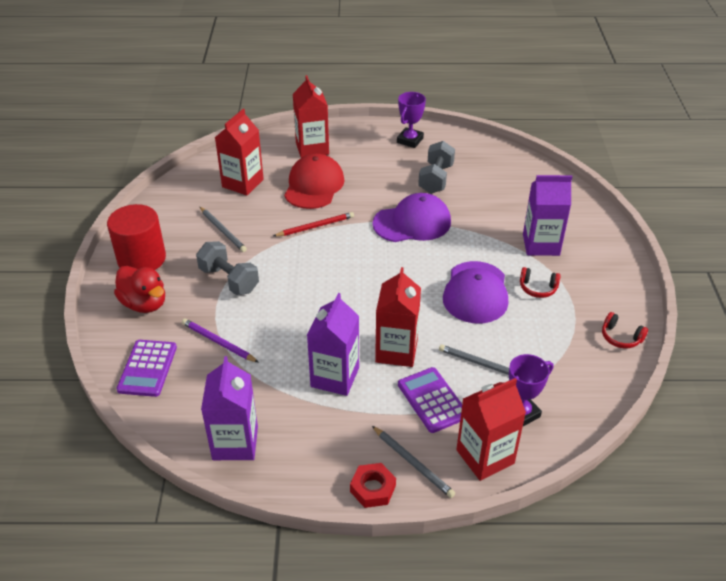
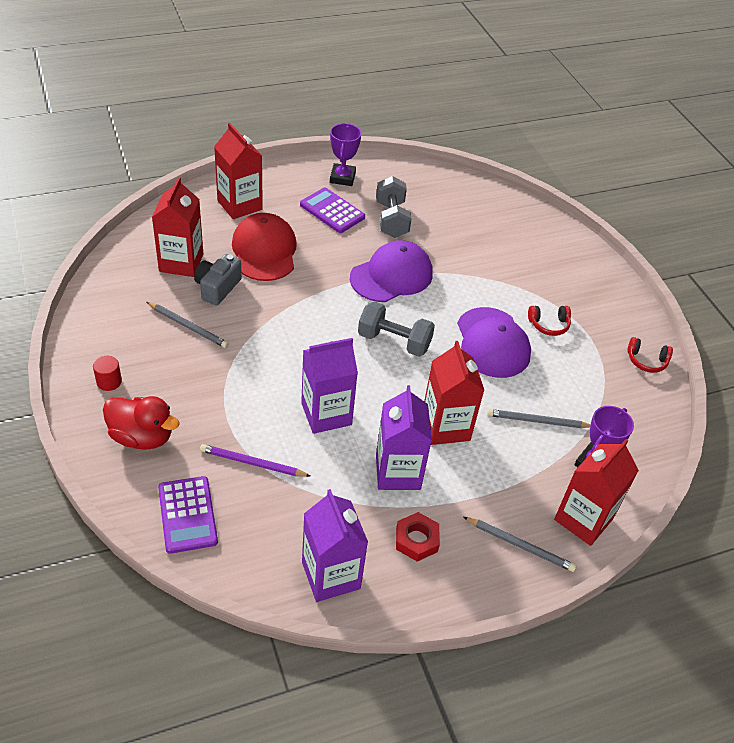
camera: 25 degrees left, 5 degrees up
(141, 259) = (109, 381): red cylinder -> red cylinder, size x0.42
(229, 280) = (226, 385): grey dumbbell -> grey dumbbell (394, 341)
(261, 206) = (217, 288): none -> grey camera
(315, 226) = (290, 300): red pencil -> none
(373, 488) = (495, 584): red nut -> red nut (416, 540)
(432, 400) = (506, 472): purple calculator -> purple calculator (332, 211)
(541, 245) = (530, 276): purple carton -> purple carton (326, 414)

